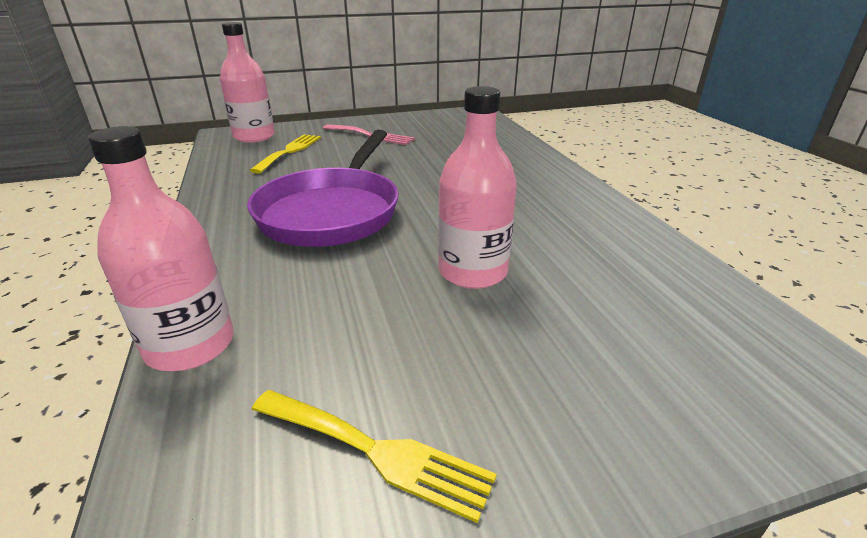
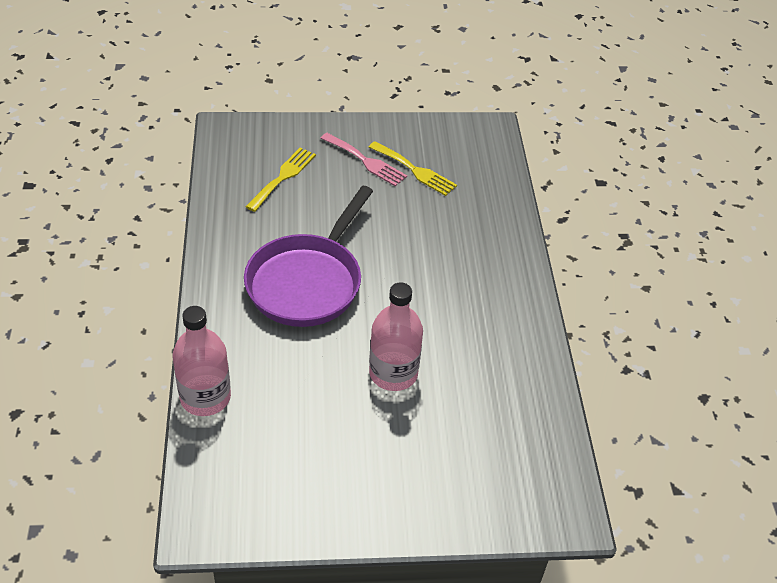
camera: 10 degrees right, 15 degrees up
(254, 136) = (252, 141): pink bottle -> none
(376, 451) = (298, 487): yellow fork -> yellow fork (415, 170)

